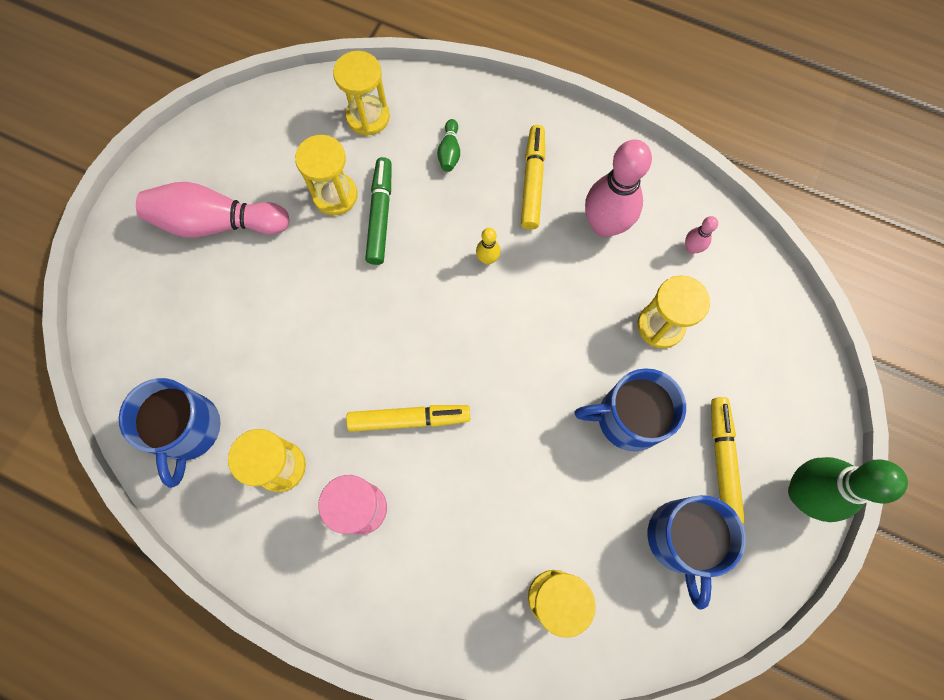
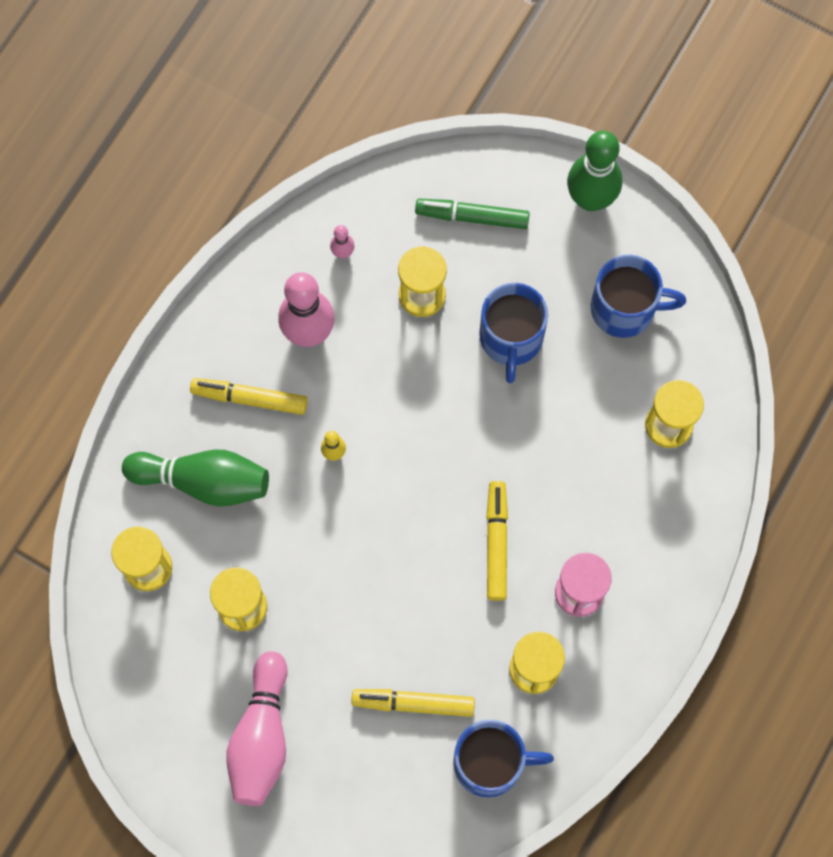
camera: 85 degrees left, 0 degrees up
(380, 215) = (271, 559): green marker -> green marker (472, 217)
(449, 152) = (203, 481): green bowling pin -> green bowling pin, size x2.26
(722, 461) = (557, 261): yellow marker -> yellow marker (413, 703)

